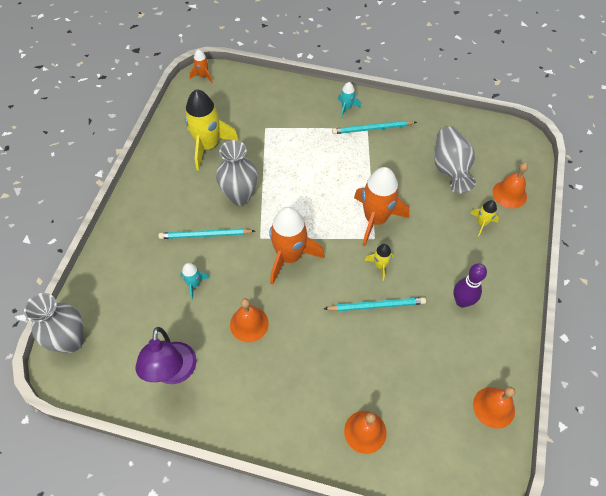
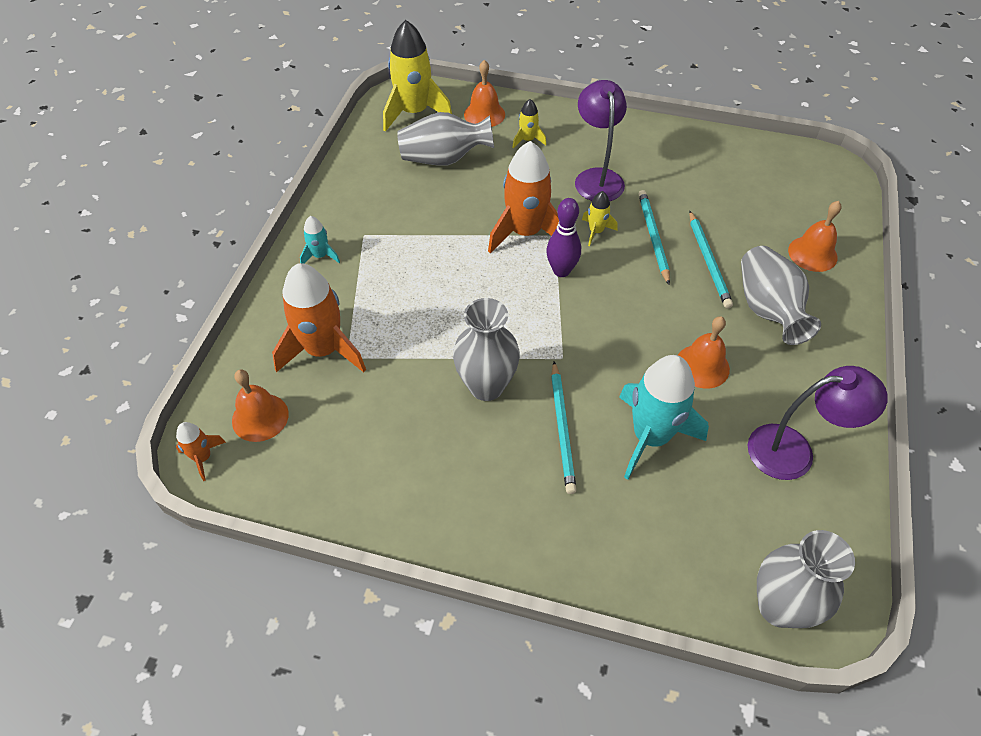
camera: 90 degrees left, 5 degrees down
(194, 284) = (650, 437): turquoise rocket -> turquoise rocket, size x2.11
(208, 146) = (379, 437): yellow rocket -> yellow rocket (414, 112)
(289, 257) = (591, 323): orange rocket -> orange rocket (323, 350)
(301, 380) = (768, 309): none -> grey vase
(372, 129) = (366, 229): turquoise pencil -> turquoise pencil (708, 261)
(442, 270) = (597, 178): none -> purple lamp
(462, 301) = (636, 165): purple bowling pin -> purple bowling pin (561, 271)
(493, 407) = (755, 154): orange bell -> orange bell (260, 417)

